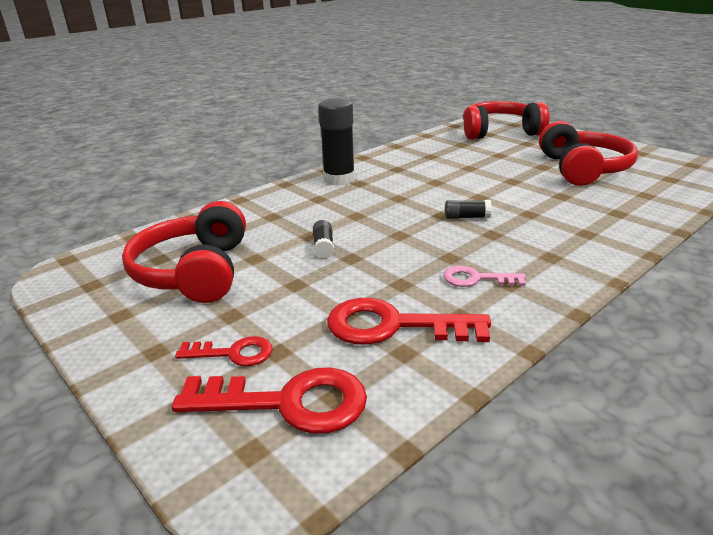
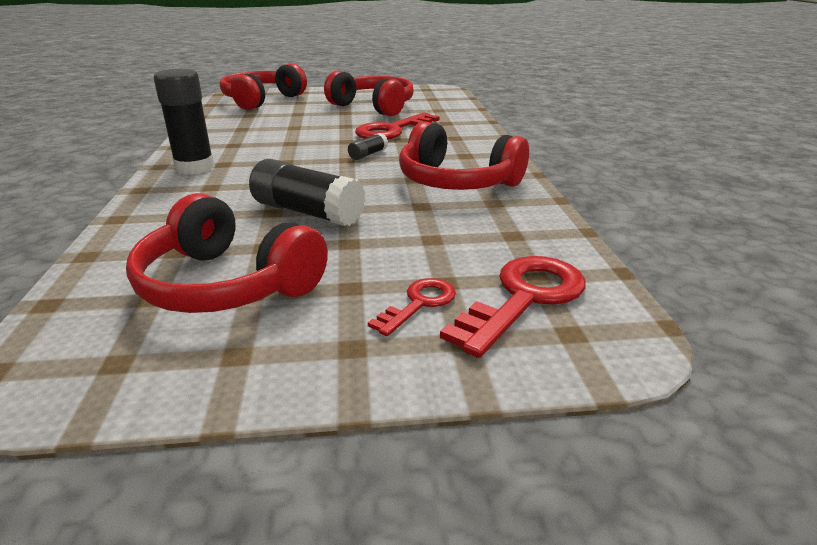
camera: 55 degrees left, 0 degrees up
(323, 247) = (307, 212): black glue stick -> black glue stick, size x2.07
(393, 326) = (475, 227): red key -> red key (392, 130)
(476, 279) = (456, 182): pink key -> red headphones

